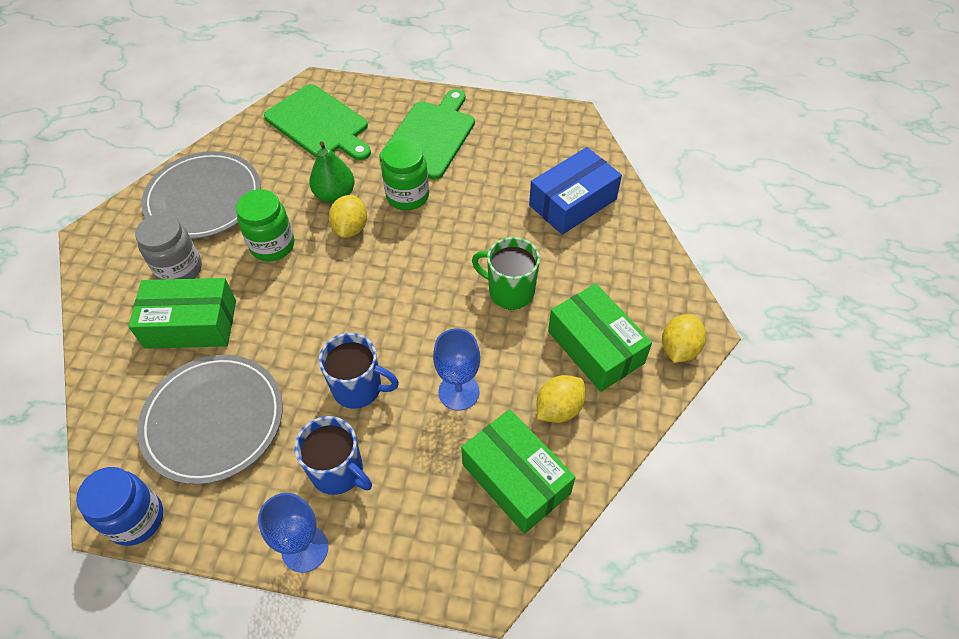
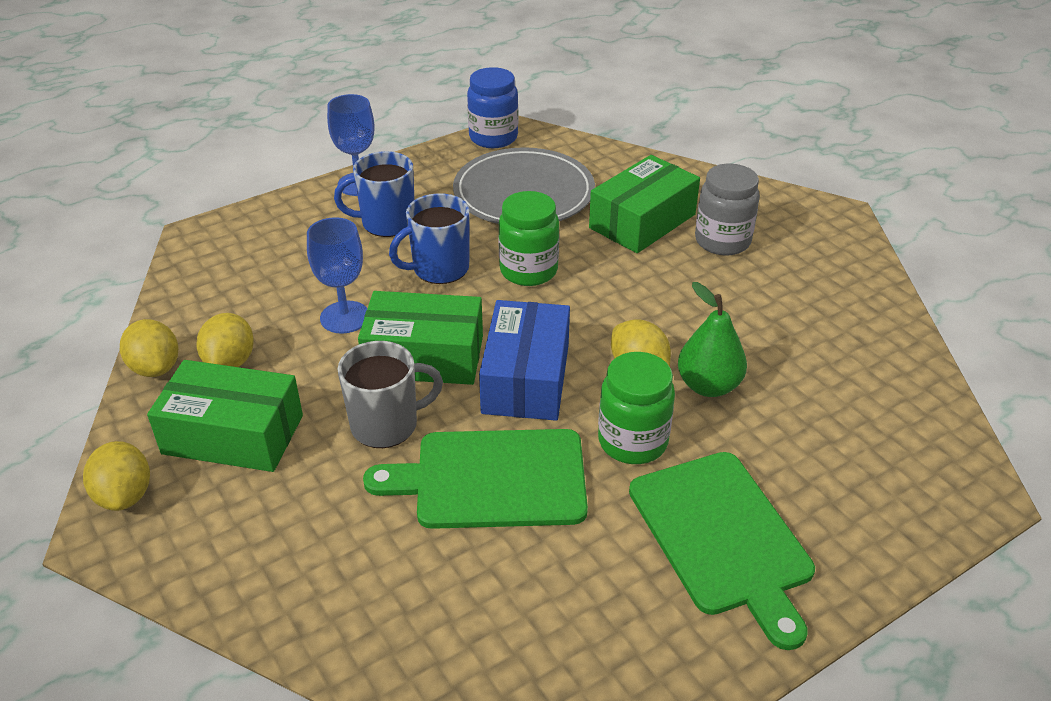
camera: 135 degrees right, 15 degrees down
(204, 198) = (817, 295): grey plate -> none
(272, 245) = (683, 305): green jar -> green jar (528, 271)
(319, 124) = (871, 447): green cutting board -> green cutting board (492, 479)
(509, 291) = (386, 425): green mug -> grey mug
(516, 479) = (229, 297): green box -> green box (424, 356)
(572, 202) = (418, 589): blue box -> blue box (526, 378)
(609, 442) = (155, 368): none -> yellow lemon

